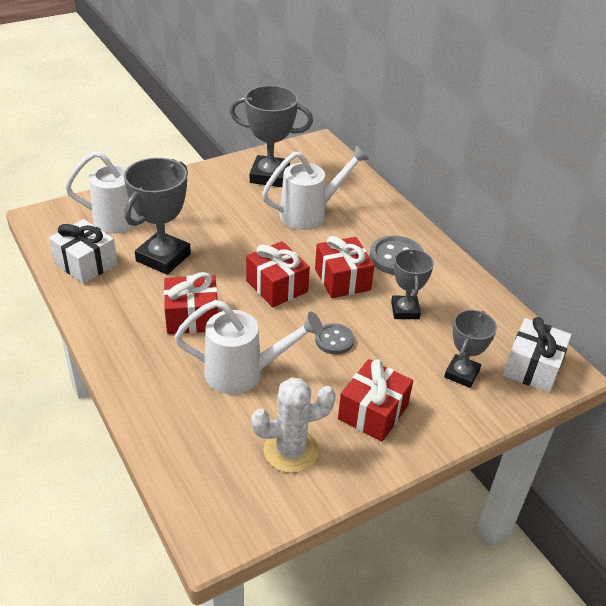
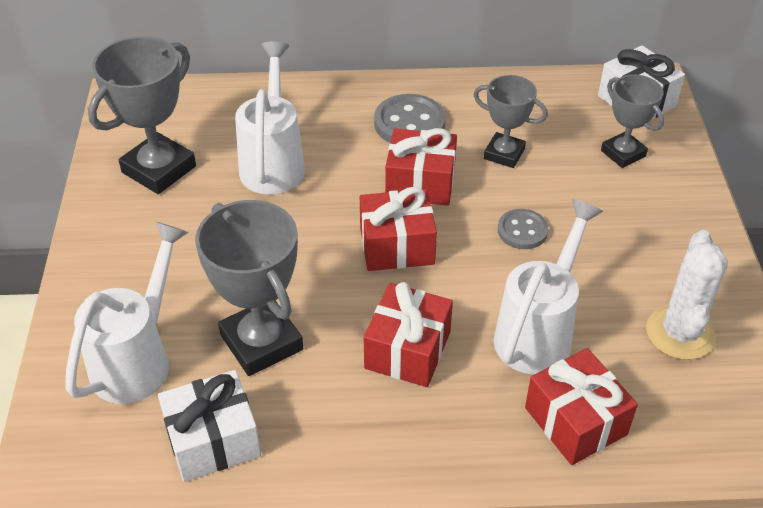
camera: 60 degrees left, 5 degrees up
(373, 412) = (649, 243): red gift -> red gift (575, 421)

